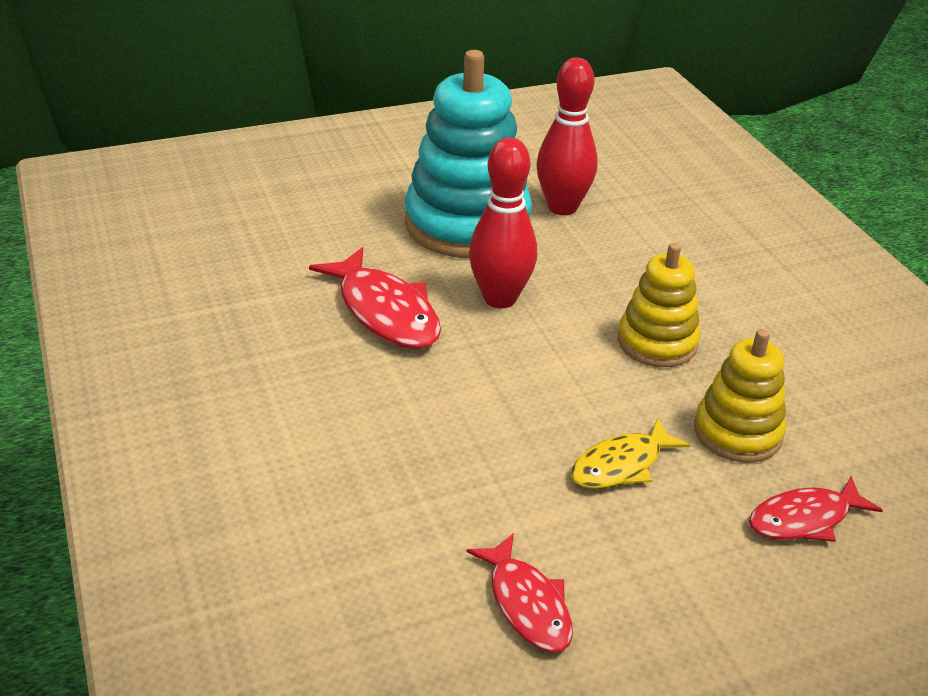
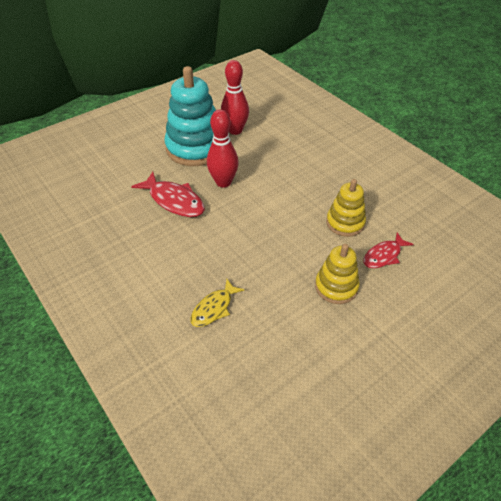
camera: 15 degrees left, 10 degrees up
(527, 604) = (285, 324): red fish -> none
(621, 465) = (303, 250): yellow fish -> yellow fish (214, 308)
(657, 342) = (298, 188): yellow stacking toy -> yellow stacking toy (336, 287)

